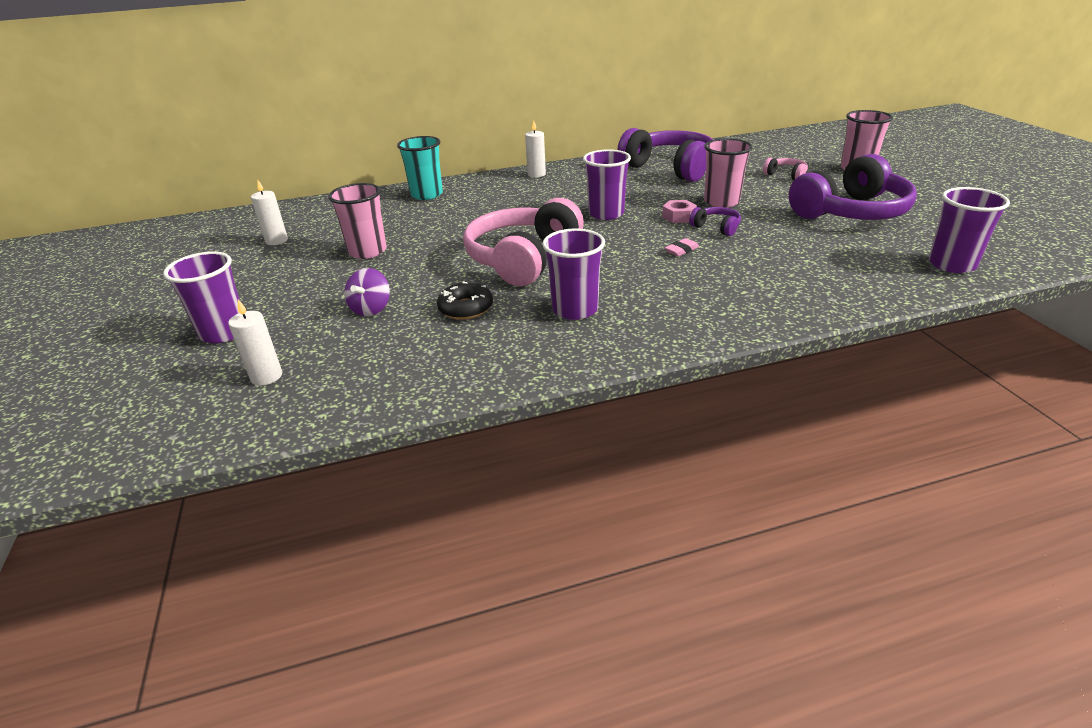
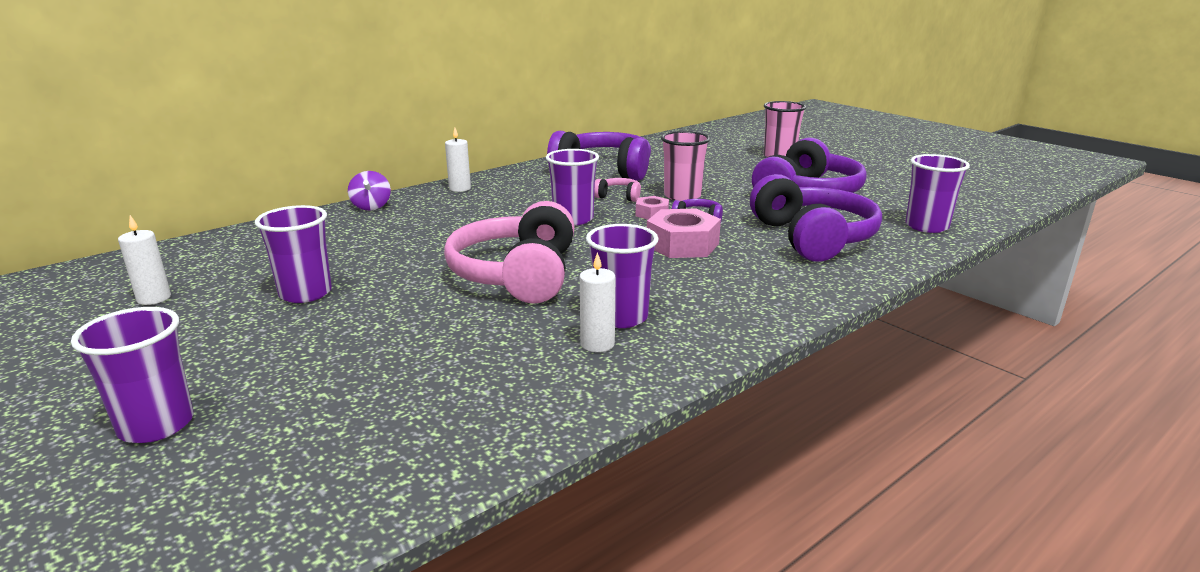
camera: 25 degrees left, 10 degrees down
(266, 376) = (273, 467): white candle -> white candle (597, 344)
(367, 251) = (305, 293): pink cup -> purple cup
(371, 309) = (365, 358): purple spinning top -> purple spinning top (371, 206)
(426, 194) = (336, 222): turquoise cup -> none
(466, 308) = (491, 337): black donut -> none
(681, 250) = (682, 244): pink eraser -> pink nut
(786, 175) = (721, 167): pink headphones -> pink headphones (619, 196)
(813, 261) = (812, 238): none -> purple headphones

